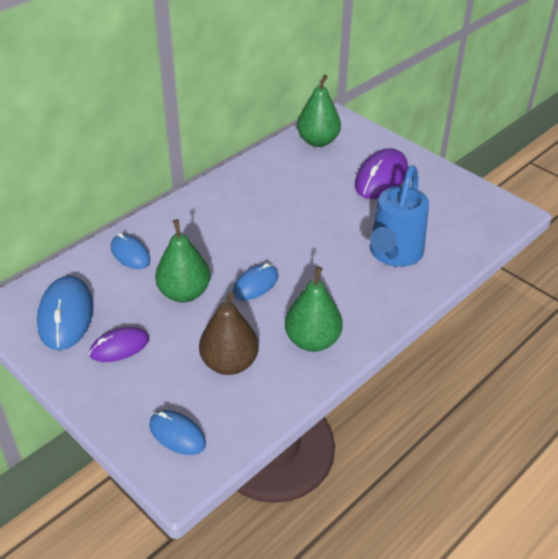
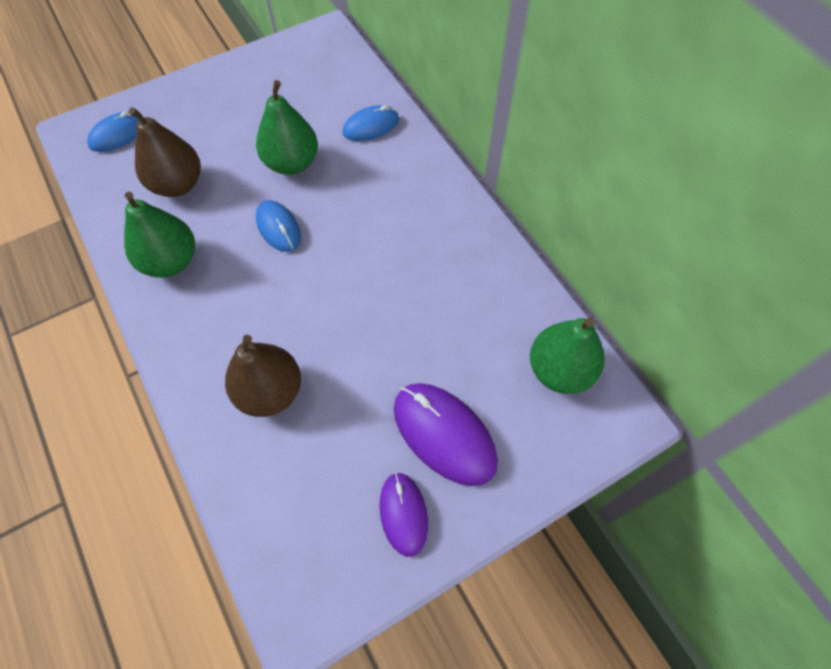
camera: 105 degrees right, 20 degrees up
(66, 315) = (299, 73): blue mouse -> none
(119, 347) = (240, 106): purple mouse -> purple mouse (403, 514)
(393, 255) = (270, 392): blue watering can -> brown pear

